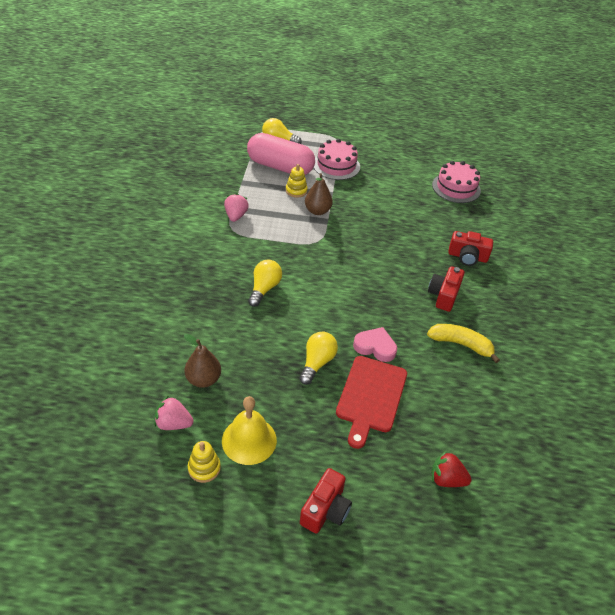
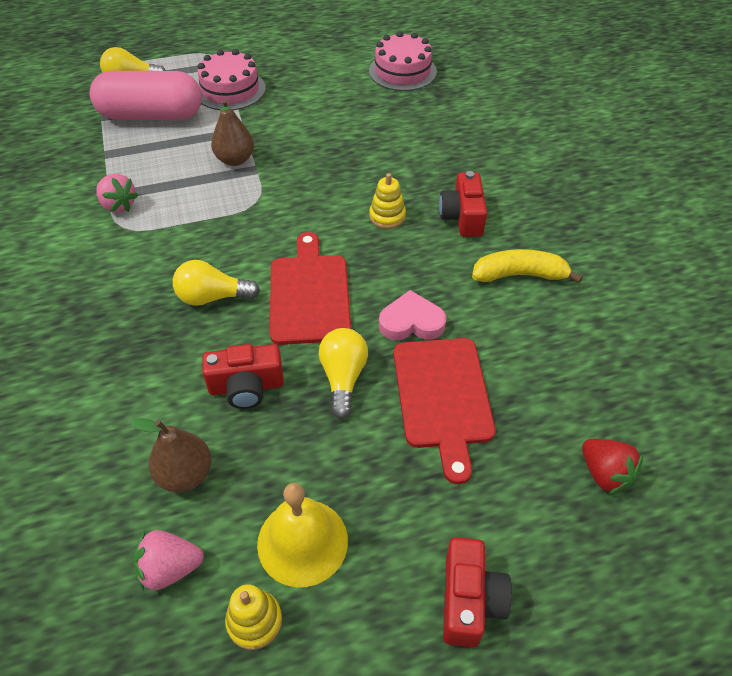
camera: 20 degrees left, 5 degrees up
(236, 216) = (118, 205): pink strawberry -> pink strawberry turned 150 degrees clockwise
(264, 289) = (212, 297): yellow light bulb -> yellow light bulb turned 90 degrees counterclockwise
(296, 191) = (191, 141): yellow stacking toy -> yellow stacking toy (387, 216)
(322, 308) = (309, 294): none -> red cutting board
(446, 479) = (605, 474): red strawberry -> red strawberry turned 120 degrees counterclockwise
(467, 257) = (464, 155): red camera -> red camera (246, 386)

